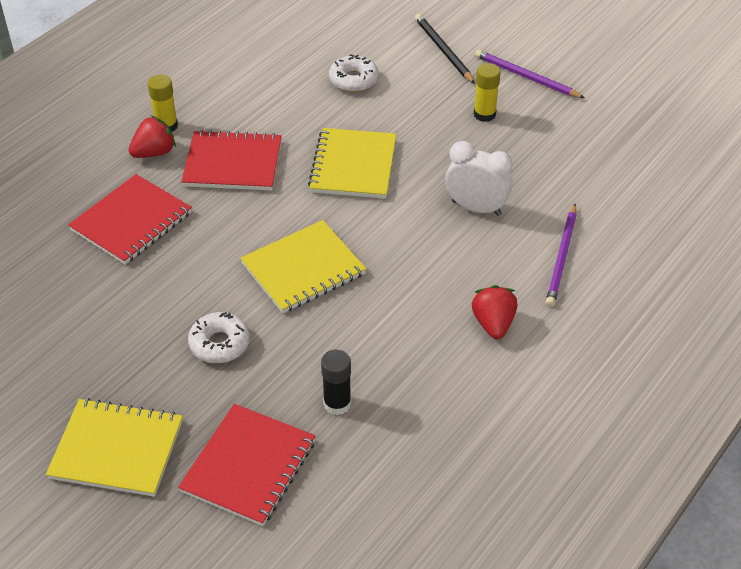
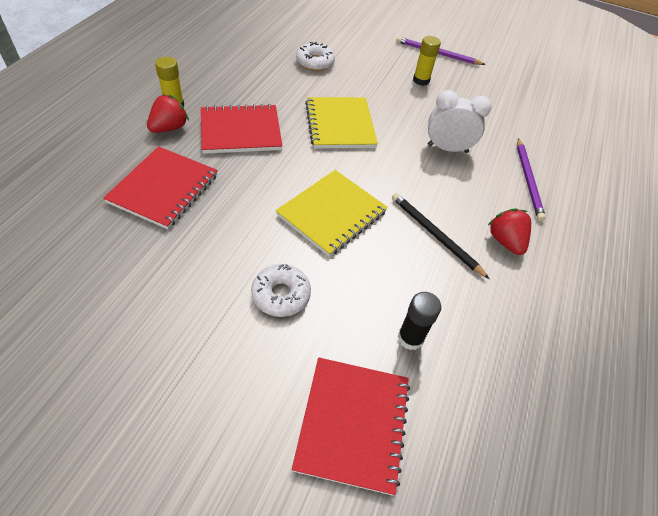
camera: 20 degrees left, 5 degrees up
(117, 449) = (209, 432): yellow notebook -> none
(443, 50) = (372, 39): black pencil -> black pencil (435, 235)

